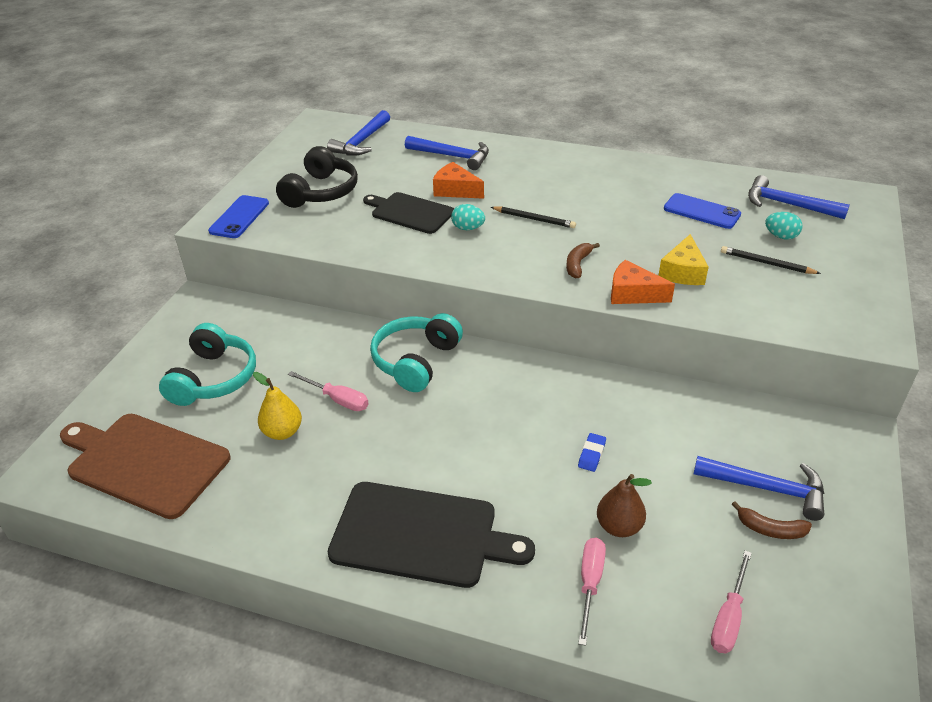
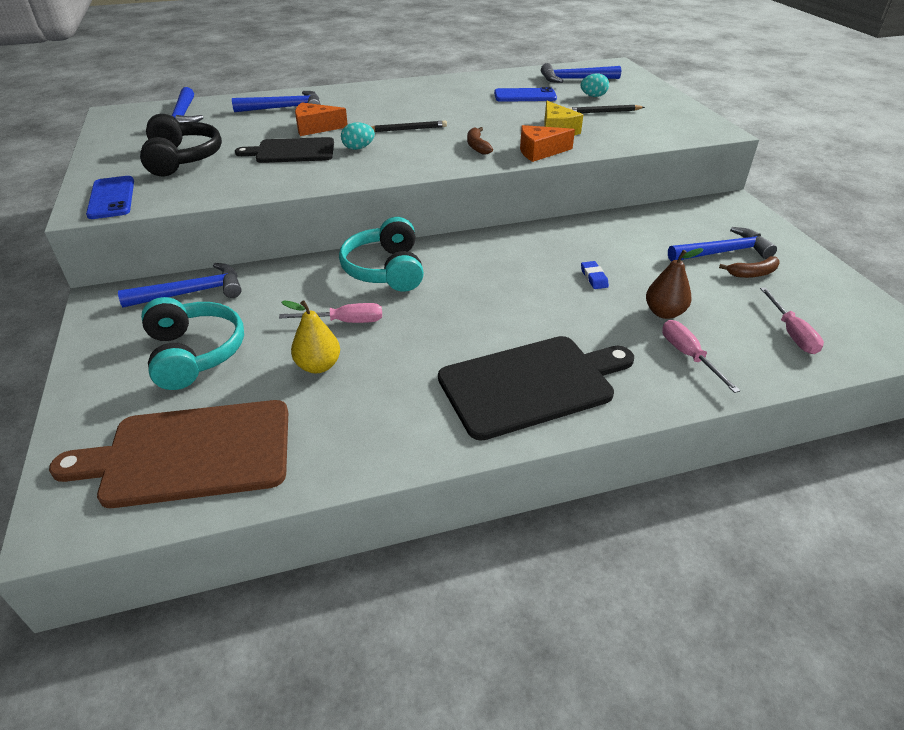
camera: 35 degrees left, 0 degrees up
(257, 320) = (192, 292): none -> blue hammer

